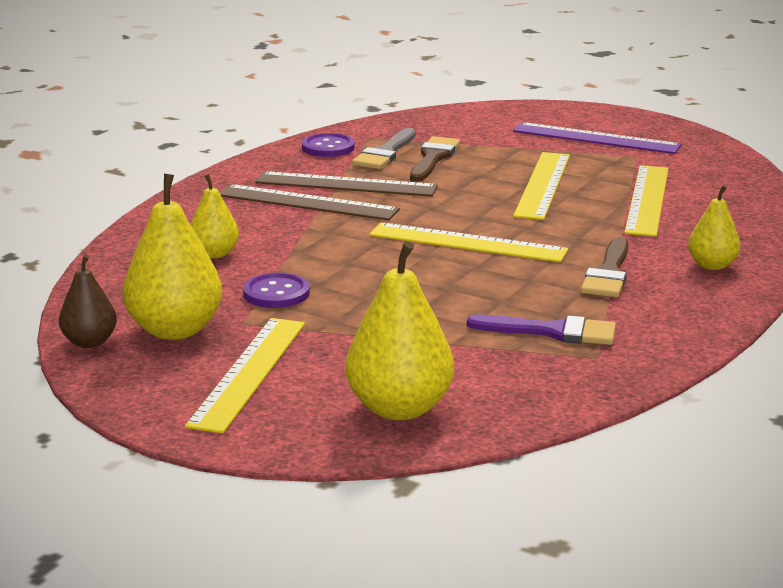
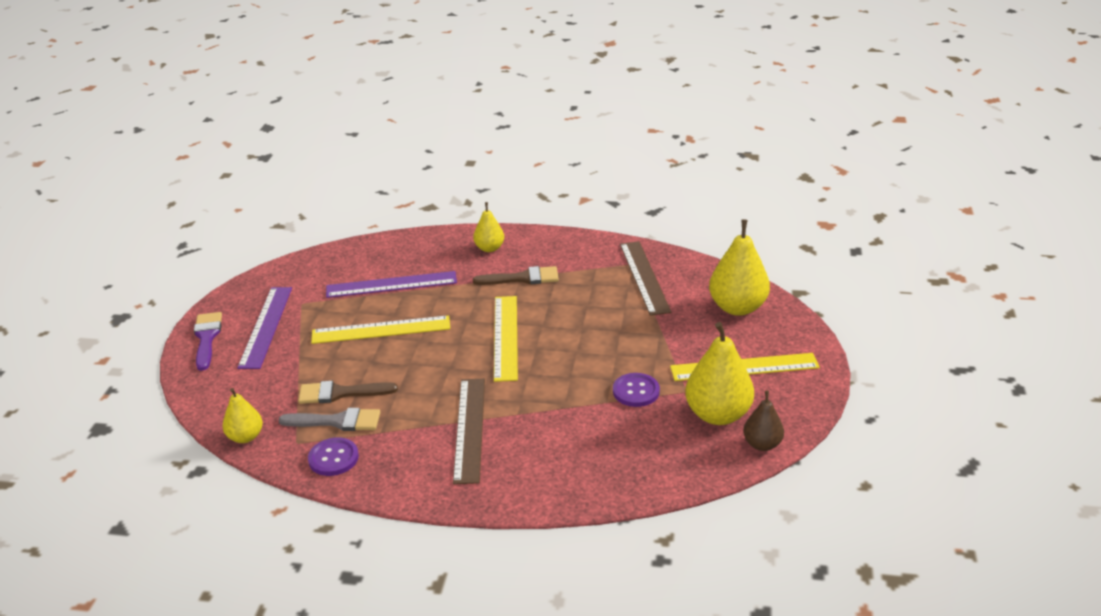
camera: 110 degrees left, 10 degrees up
(214, 254) = (593, 441): yellow pear -> yellow pear (245, 437)
(346, 184) = (420, 421): brown ruler -> brown ruler (644, 277)
(552, 332) = (614, 281): purple brush -> purple brush (207, 338)
(647, 200) = (391, 285): yellow ruler -> purple ruler

